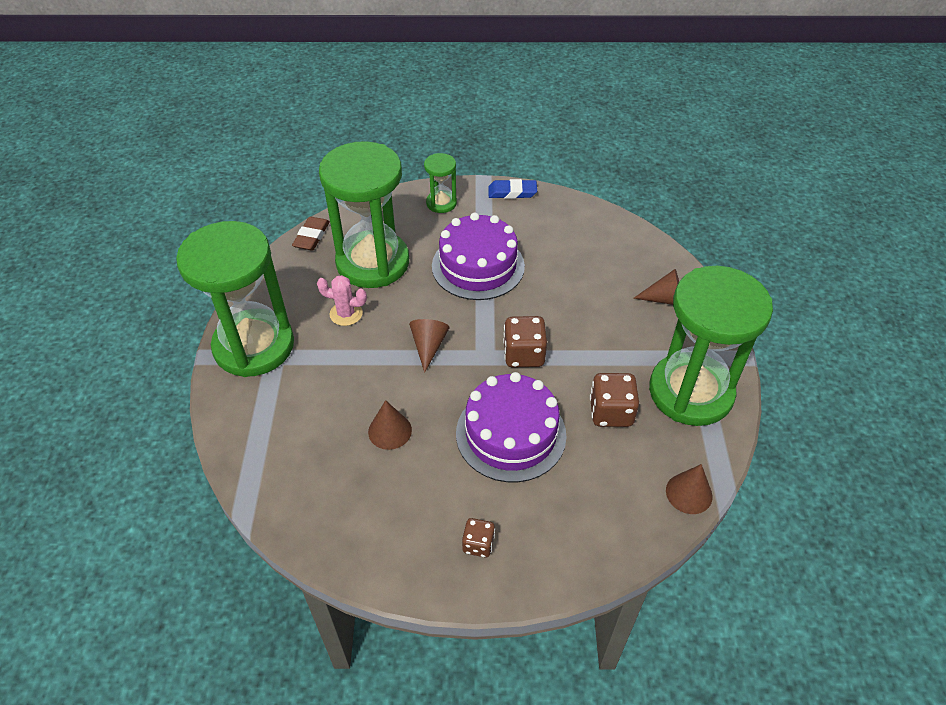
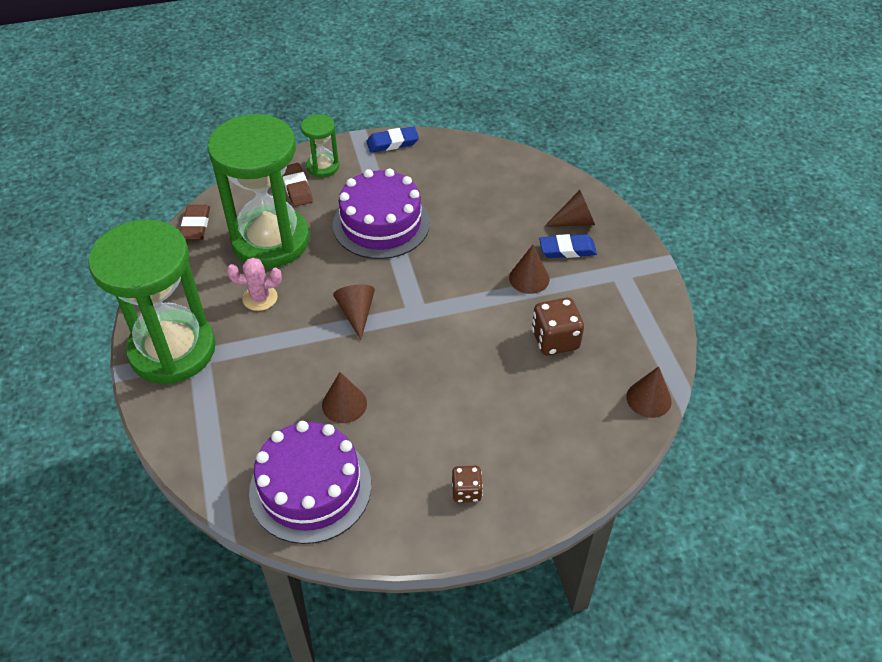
camera: 15 degrees left, 0 degrees up
(411, 218) = (296, 187): none -> brown eraser
(511, 434) = (465, 381): purple cake -> purple cake (310, 488)
(523, 355) = (454, 302): brown dice -> none
(603, 346) = (529, 278): none -> brown cone
(649, 325) = (567, 249): none -> blue eraser
(690, 392) = (624, 305): green hourglass -> none

